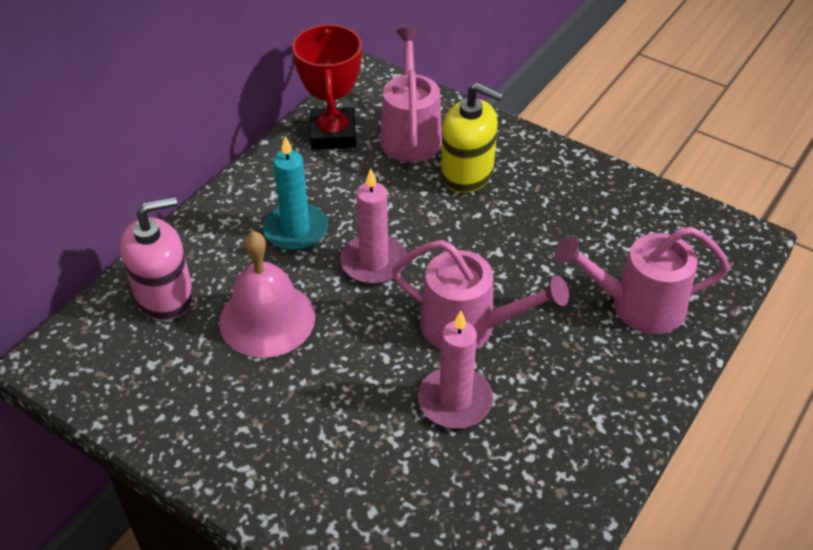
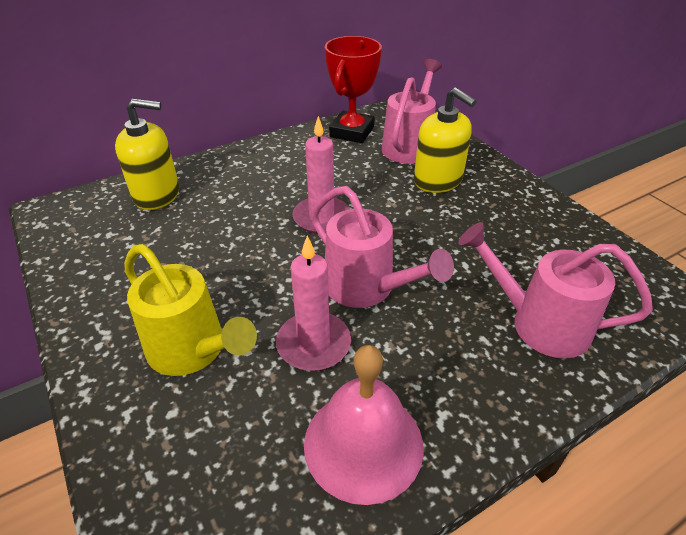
camera: 25 degrees right, 5 degrees down
(164, 296) = (157, 194): pink soap dispenser -> yellow soap dispenser
(267, 319) = (212, 231): pink bell -> pink bell (363, 444)
(296, 230) = (280, 181): turquoise candle -> none
(348, 451) = (193, 351): none -> yellow watering can

